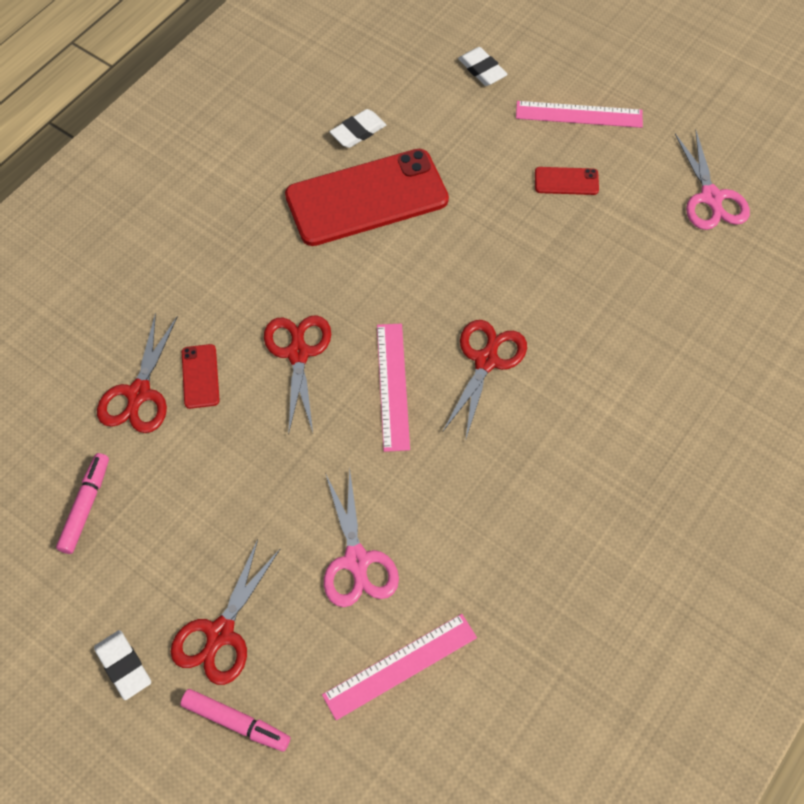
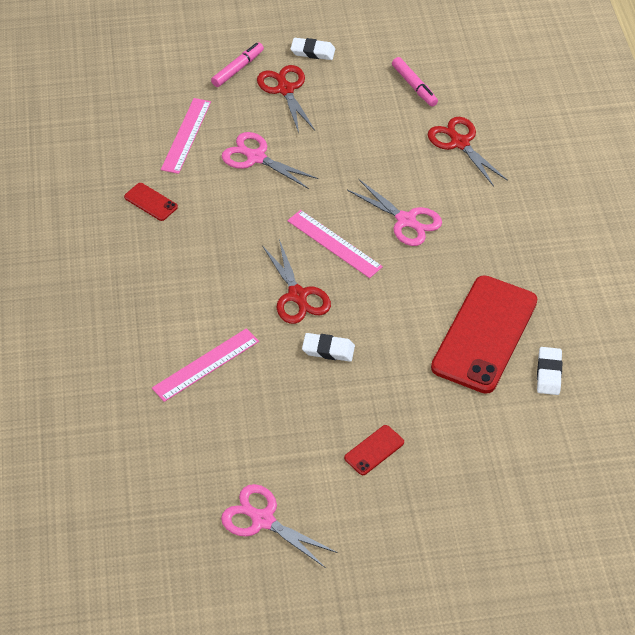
camera: 135 degrees right, 10 degrees down
(200, 376) = (441, 172): red phone -> red phone (151, 202)
(236, 722) = (237, 69): pink marker -> pink marker turned 150 degrees clockwise
(298, 353) = (406, 220): red scissors -> pink scissors
(482, 70) = (531, 492): white eraser -> white eraser (328, 350)
(579, 114) = (422, 512): pink ruler -> pink ruler (206, 364)

